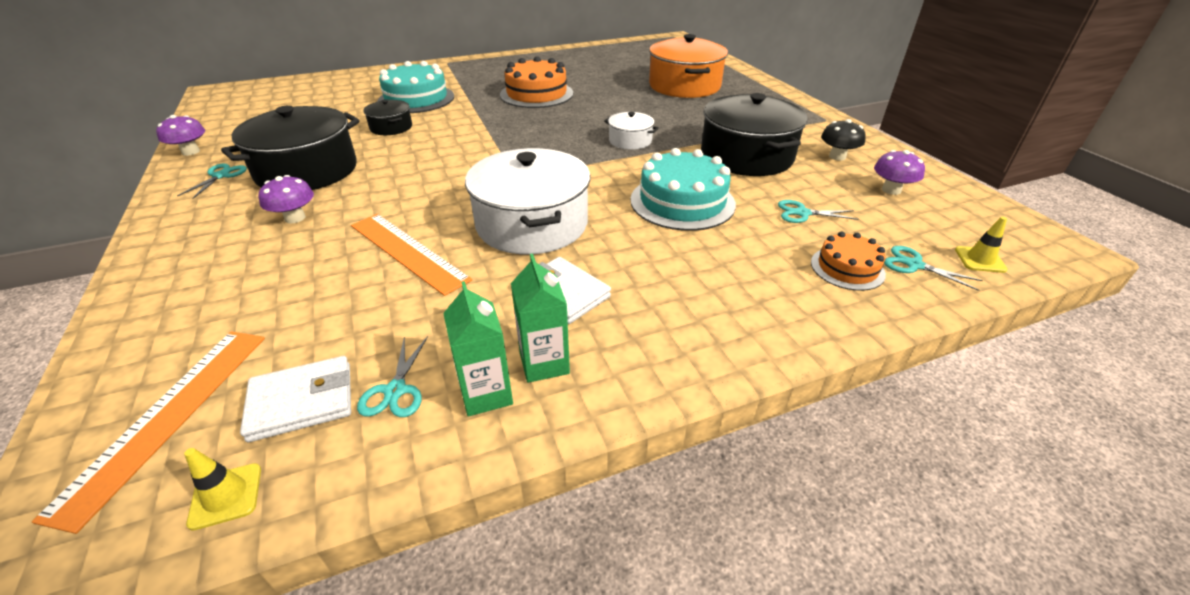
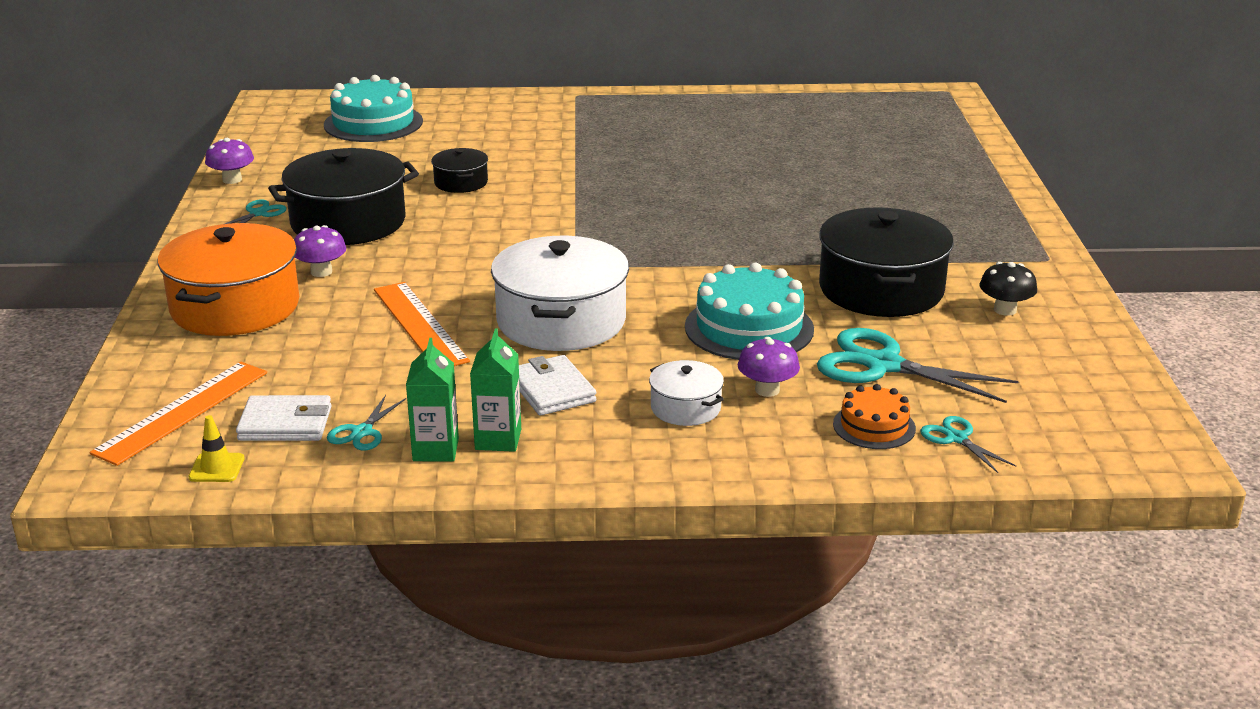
camera: 20 degrees right, 10 degrees down
(416, 99) = (508, 147): turquoise cake -> turquoise cake (373, 123)
(536, 94) = (669, 162): orange cake -> none
(630, 141) = (745, 246): white pot -> white pot (685, 408)
(684, 86) = (888, 179): orange pot -> orange pot (235, 307)
(802, 213) = (883, 365): turquoise scissors -> turquoise scissors, size x2.02
(891, 190) = (1029, 360): purple mushroom -> purple mushroom (767, 390)
(980, 260) = (1043, 448): yellow traffic cone -> none

